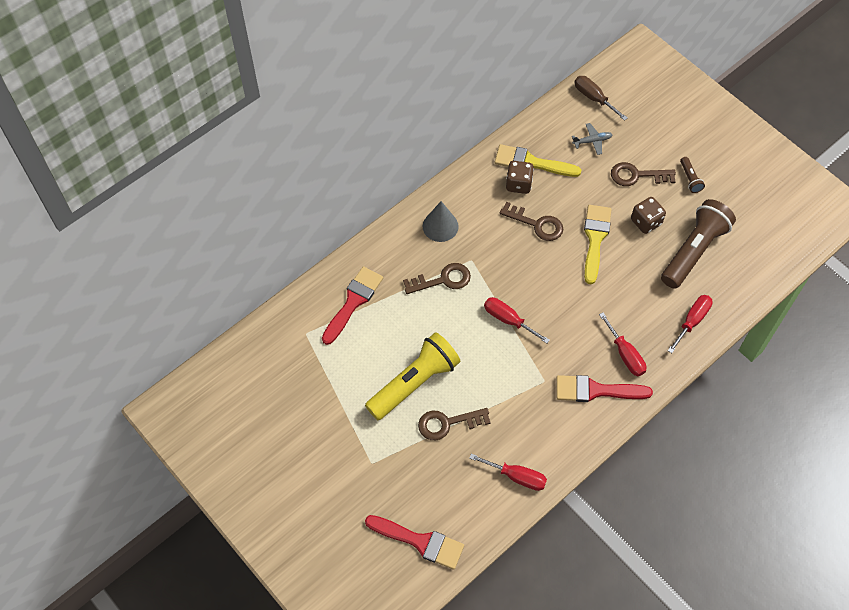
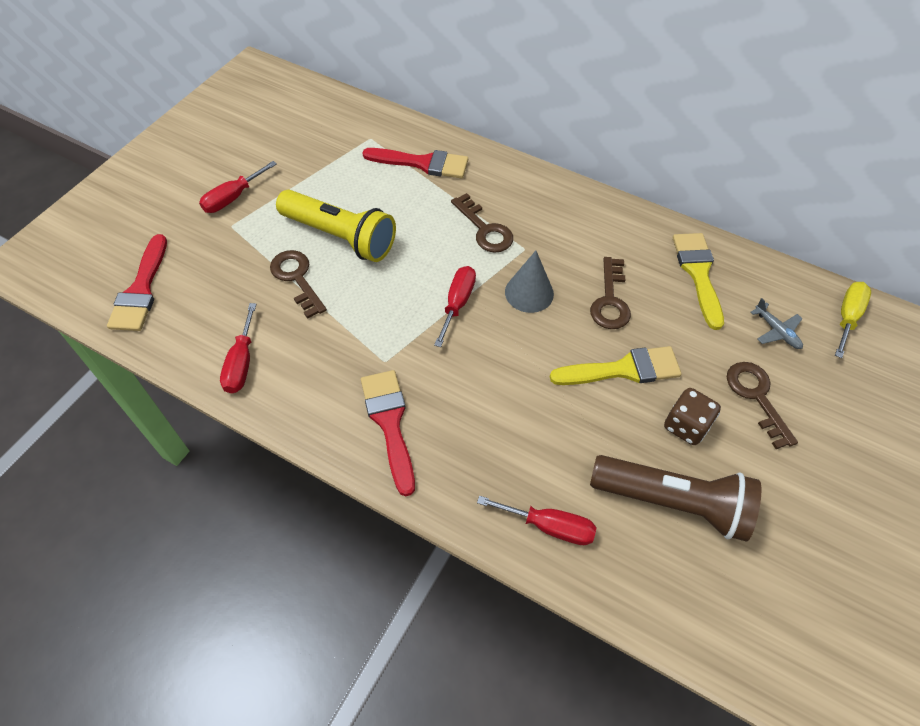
camera: 70 degrees right, 5 degrees down
(440, 226) = (555, 210): grey cone -> grey cone (529, 293)
(518, 184) = (658, 268): brown dice -> none
(594, 98) = (847, 317): brown screwdriver -> yellow screwdriver
(625, 354) = (458, 447): red screwdriver -> red screwdriver (233, 198)
(690, 179) = (796, 469): brown flashlight -> none

